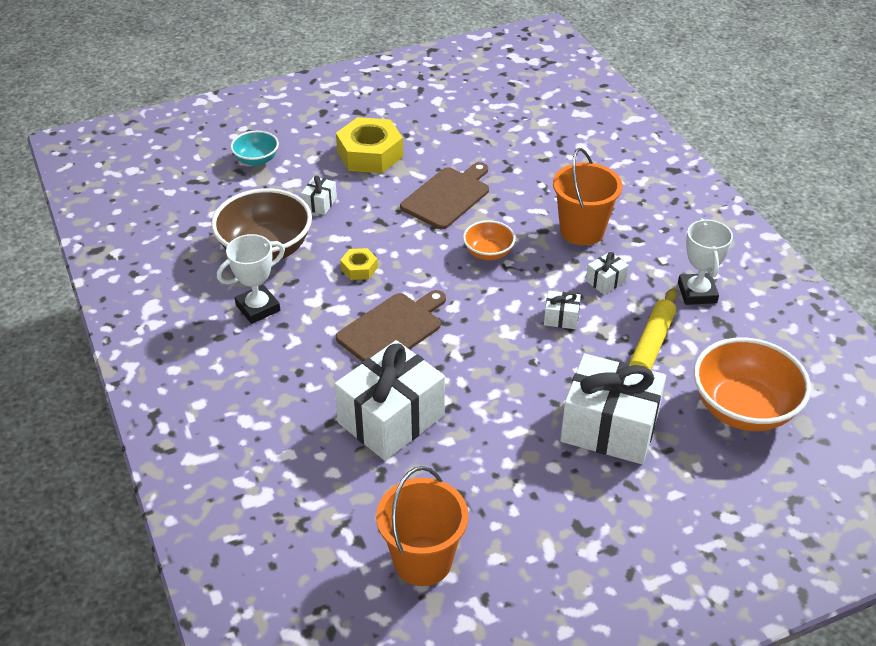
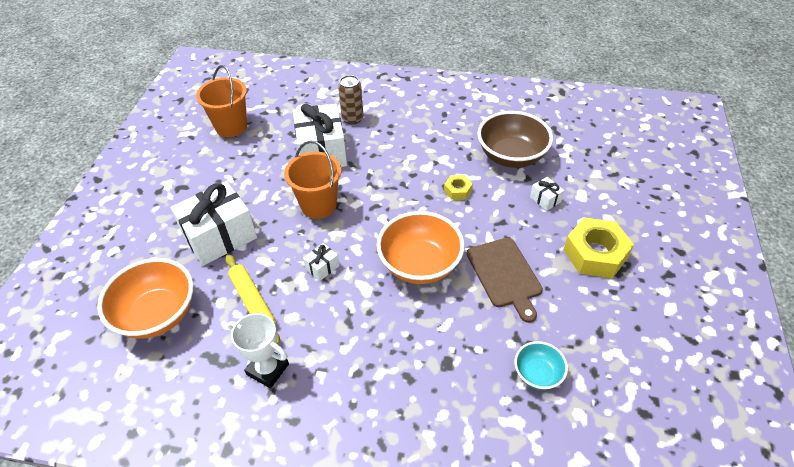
camera: 125 degrees right, 5 degrees up
(256, 160) = (624, 187): turquoise bowl -> turquoise bowl (537, 374)
(258, 308) = (456, 135): white trophy -> none
(297, 425) = (352, 118): none -> brown can
(392, 329) = (388, 181): brown cutting board -> none
(488, 253) = (420, 264): orange bowl -> orange bowl, size x1.89
(582, 230) = (398, 339): orange bucket -> orange bucket (318, 205)
(606, 281) = (332, 317): white gift -> none

